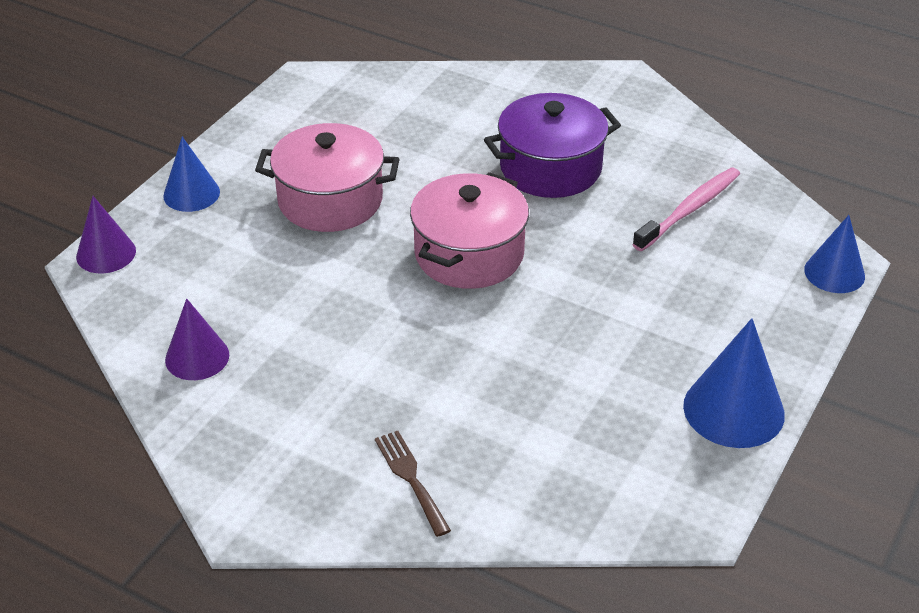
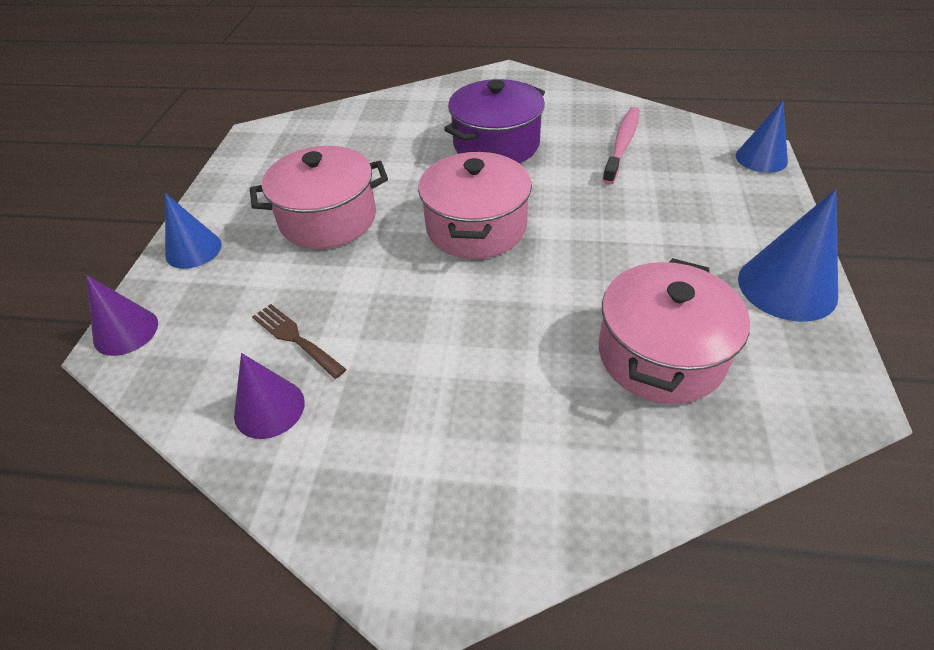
camera: 20 degrees left, 5 degrees up
(410, 478) = (563, 462): brown fork -> brown fork (295, 338)
(558, 427) = (660, 355): none -> pink pot

